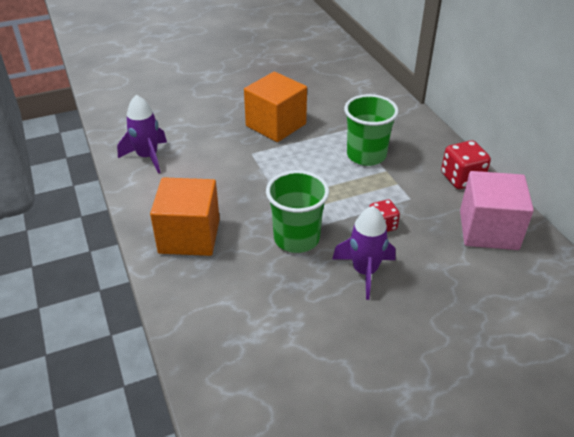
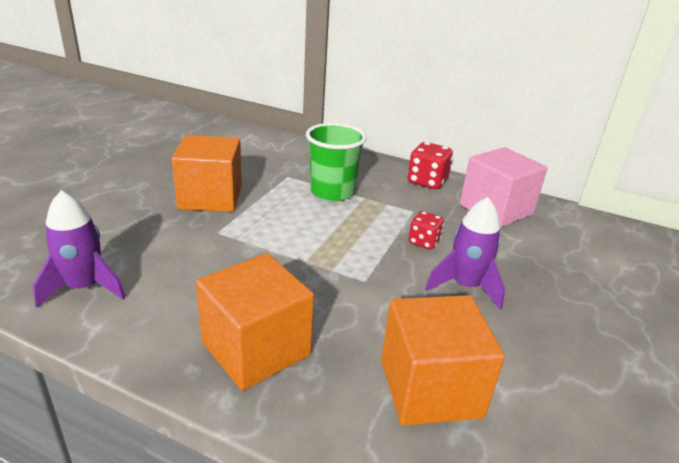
camera: 45 degrees left, 10 degrees down
(251, 312) = (430, 388): none -> orange cube
(296, 238) = (371, 289): green cup -> none

